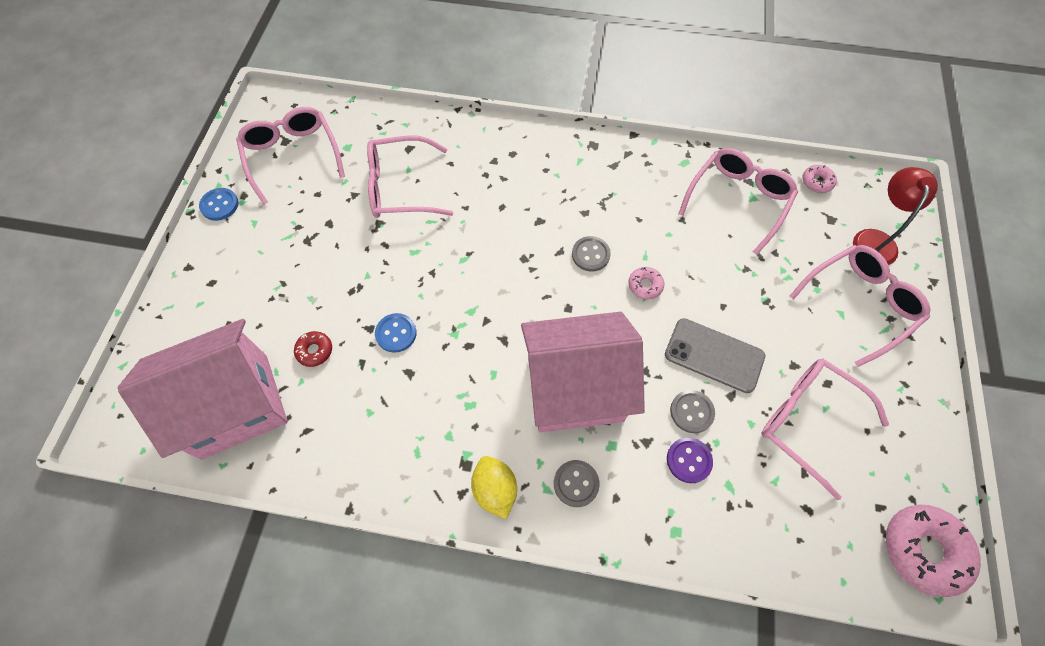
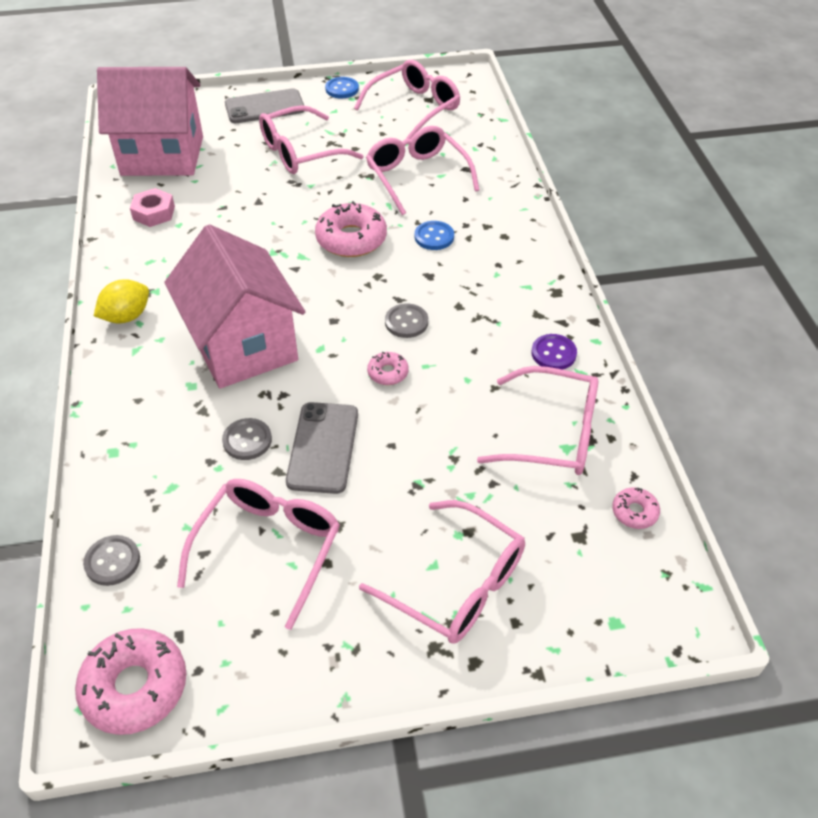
camera: 70 degrees right, 15 degrees down
(205, 283) = (264, 107): none -> grey phone
(235, 406) = (162, 156): pink house -> pink house turned 45 degrees counterclockwise
(308, 270) = (300, 152): none -> pink glasses
(314, 351) = (225, 179): red donut -> none
(337, 433) = (154, 213): none -> pink nut
(396, 333) = (259, 218): blue button -> blue button (434, 237)
(465, 264) = (351, 239): none -> pink donut
(576, 483) = (145, 368): grey button -> grey button (112, 561)
(689, 460) = (191, 448): purple button -> purple button (553, 353)
(875, 239) = (573, 591): red lamp -> none

